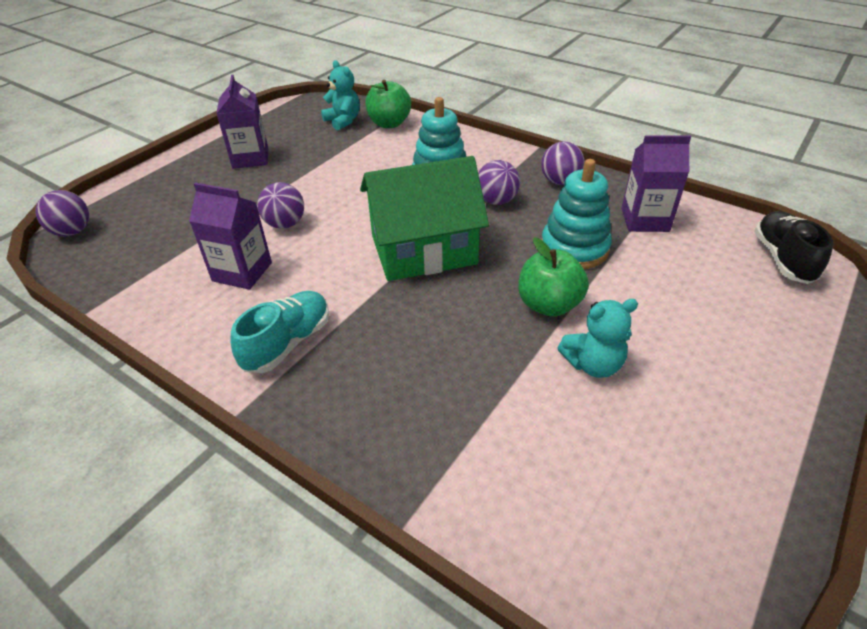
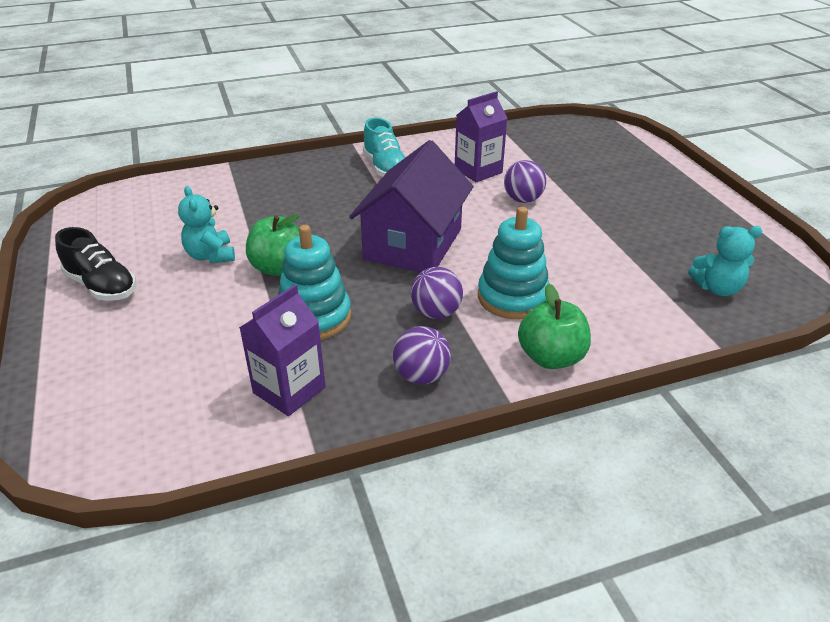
camera: 125 degrees right, 5 degrees down
(72, 232) = (600, 129): purple ball -> none
(250, 158) = (663, 212): purple carton -> none
(389, 124) = (684, 318): green apple -> green apple (551, 357)
(423, 249) = (413, 244): green house -> purple house
(593, 364) = (211, 256): turquoise teddy bear -> turquoise teddy bear turned 45 degrees counterclockwise
(782, 259) = (118, 439): black shoe -> black shoe (102, 286)

